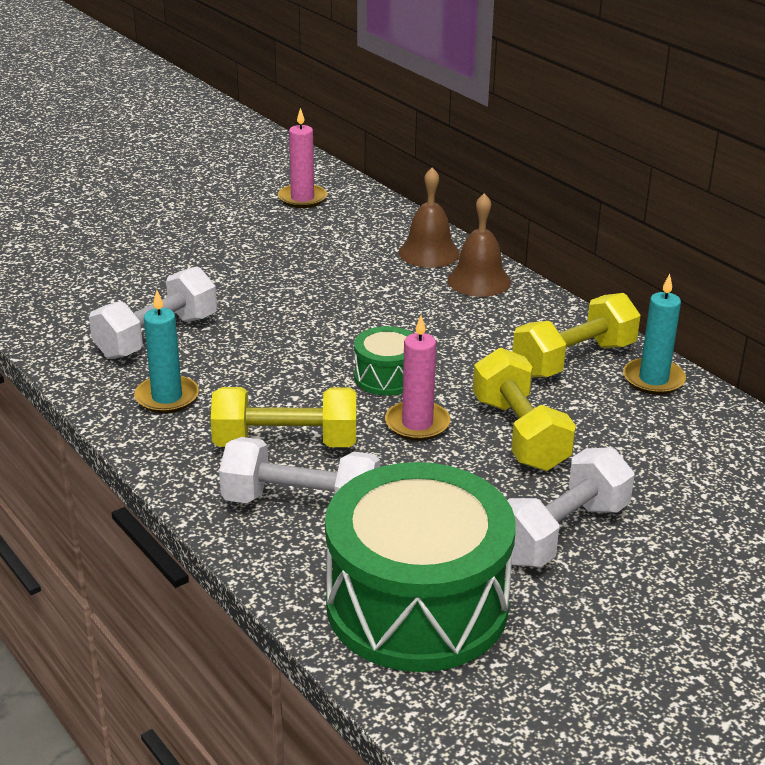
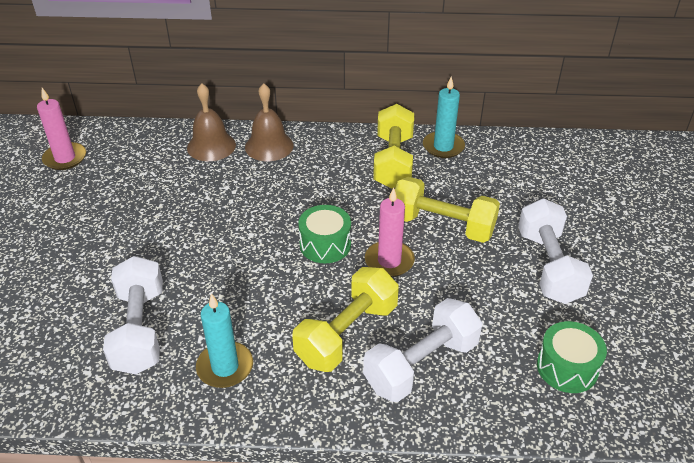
camera: 50 degrees left, 10 degrees up
(417, 605) = (567, 367): green drum -> green drum, size x0.46

